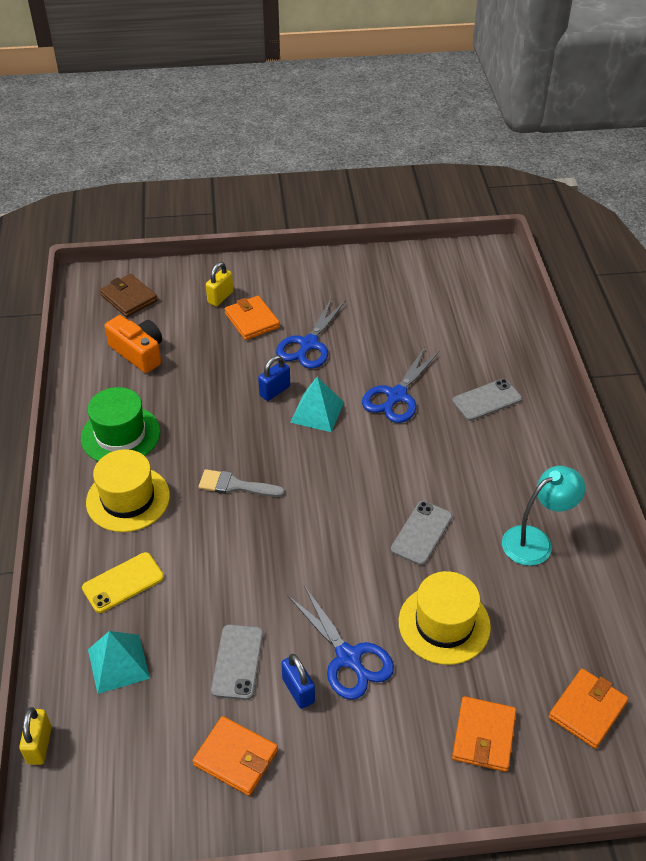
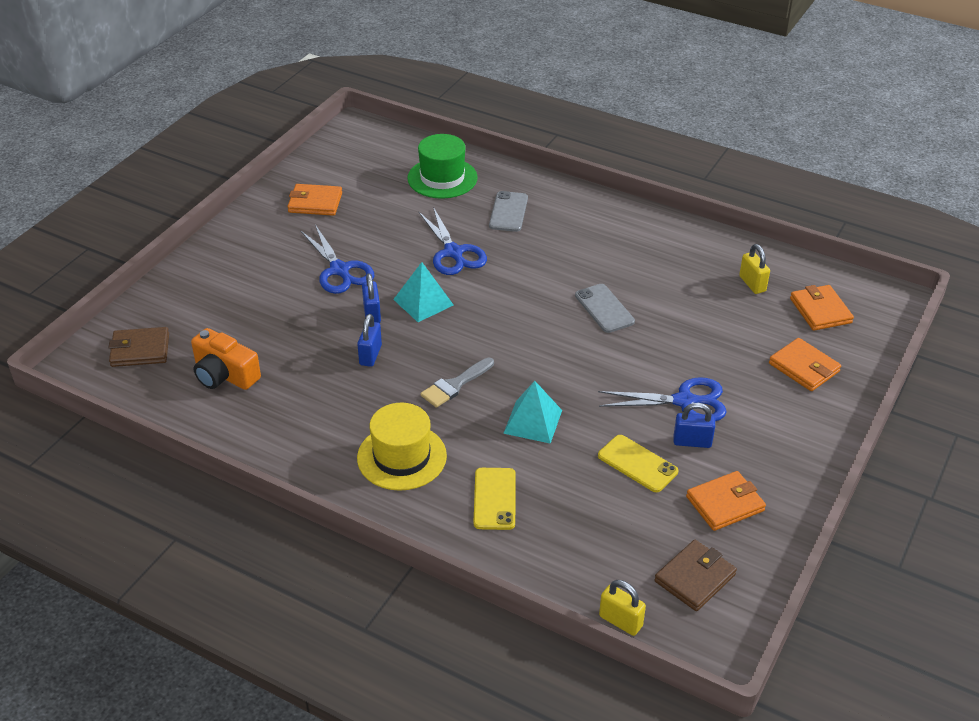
camera: 55 degrees left, 5 degrees down
(118, 663) = (578, 537): turquoise pyramid -> turquoise pyramid (533, 421)
(120, 435) = (318, 430): green hat -> green hat (442, 178)
(125, 778) = (695, 578): none -> brown wallet
(138, 353) = (224, 375): orange camera -> orange camera turned 135 degrees counterclockwise
(220, 297) = (215, 293): yellow padlock -> yellow padlock (752, 284)
(227, 417) = (370, 355): none -> blue padlock
(237, 662) = (637, 464): grey phone -> yellow phone
(252, 320) = (270, 288): orange wallet -> orange wallet (315, 203)
(444, 624) = (696, 339): yellow hat -> none
(535, 541) = (663, 259): turquoise lamp -> none

